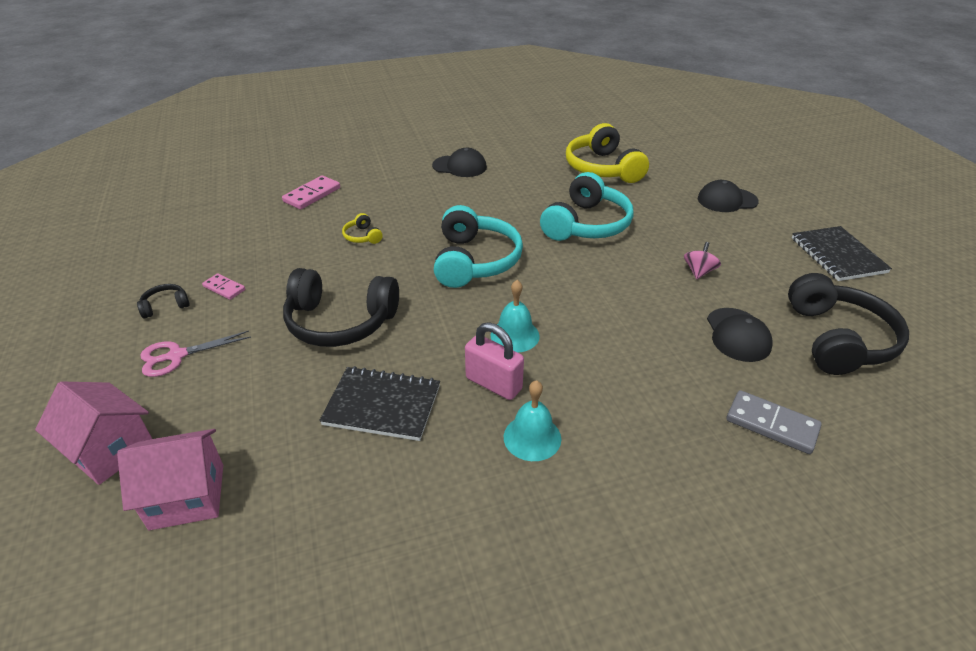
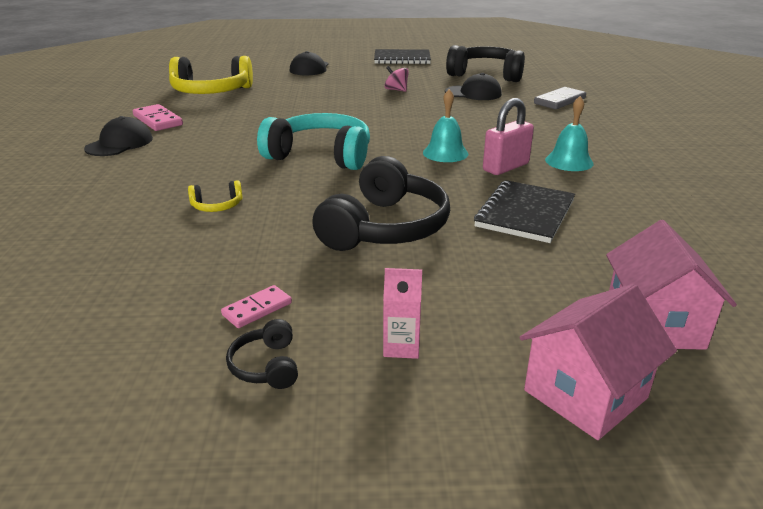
camera: 75 degrees left, 10 degrees down
(176, 356) = (401, 346): pink scissors -> pink carton
(312, 195) = (63, 235): pink domino -> pink domino (158, 120)
(586, 224) = (300, 110): turquoise headphones -> none

